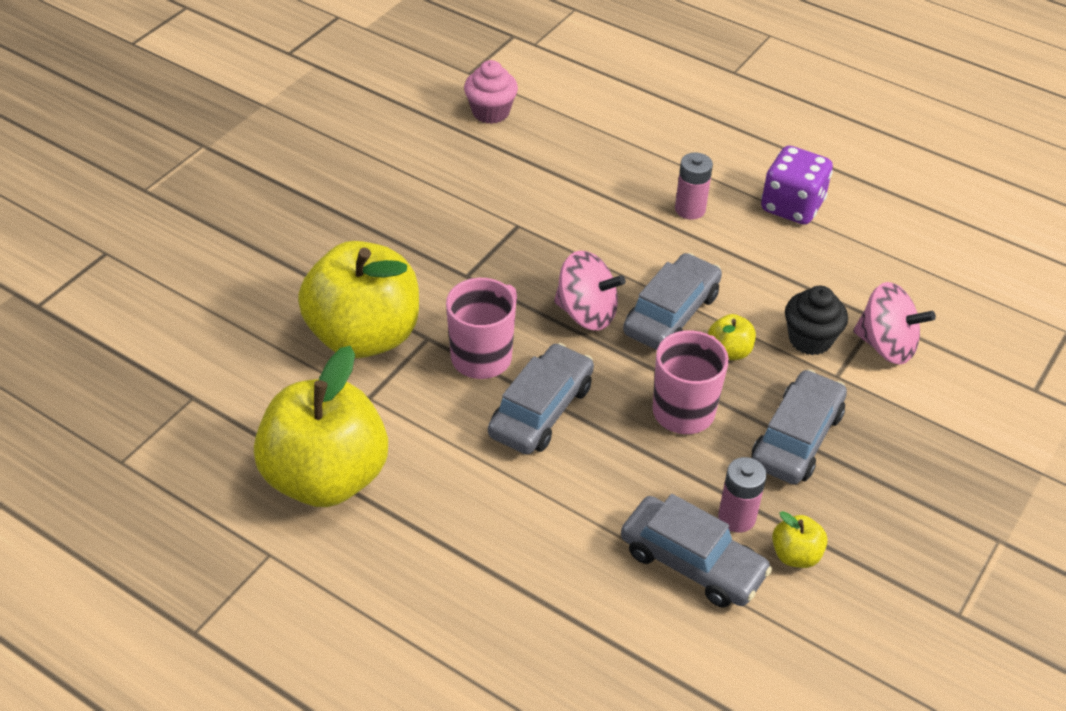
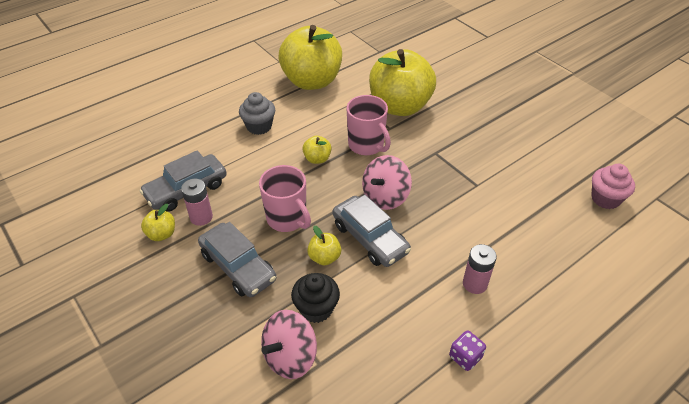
camera: 110 degrees right, 0 degrees up
(492, 516) = (259, 126): none -> grey cupcake
(541, 410) = (317, 159): grey car -> yellow apple
(792, 206) = (465, 357): purple dice -> purple dice, size x0.55

